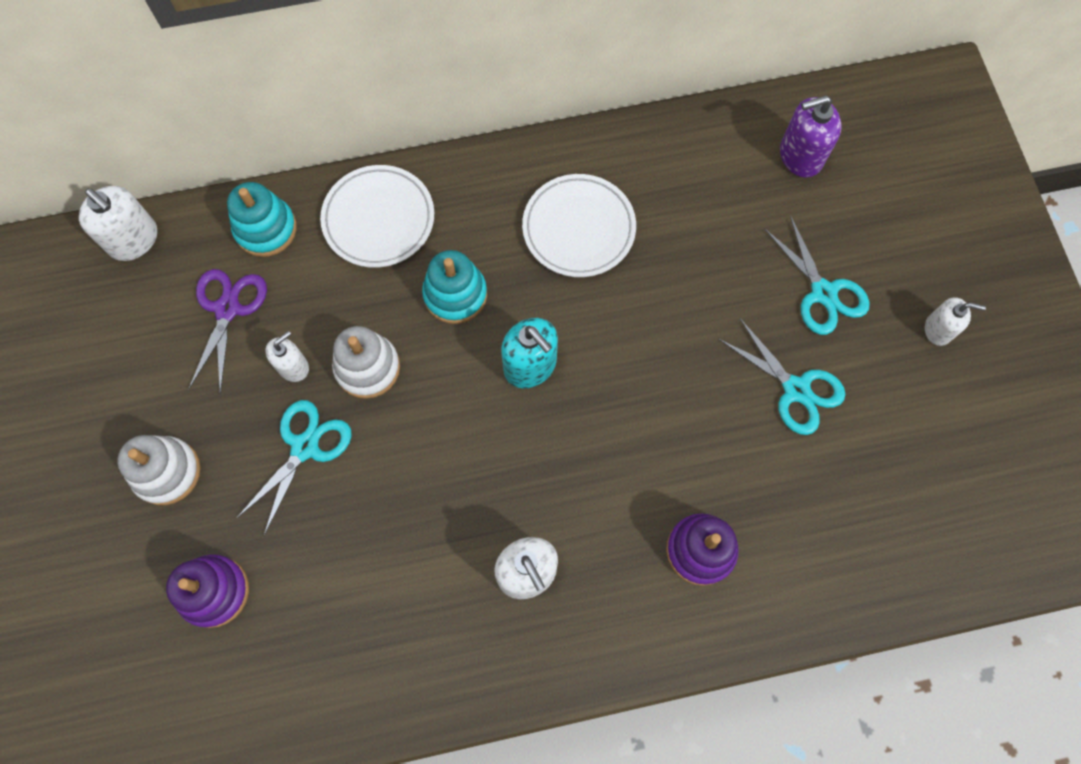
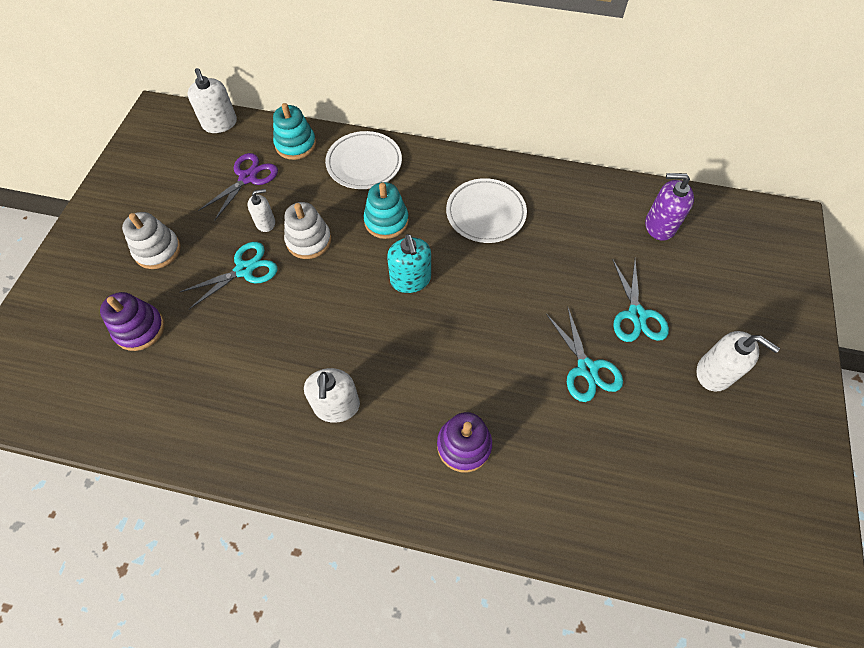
camera: 25 degrees right, 10 degrees down
(938, 329) = (714, 373): white soap dispenser -> white soap dispenser, size x1.57

